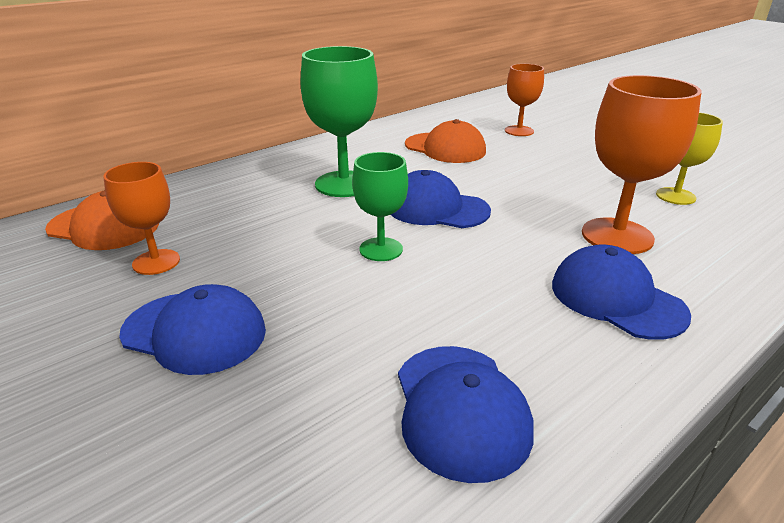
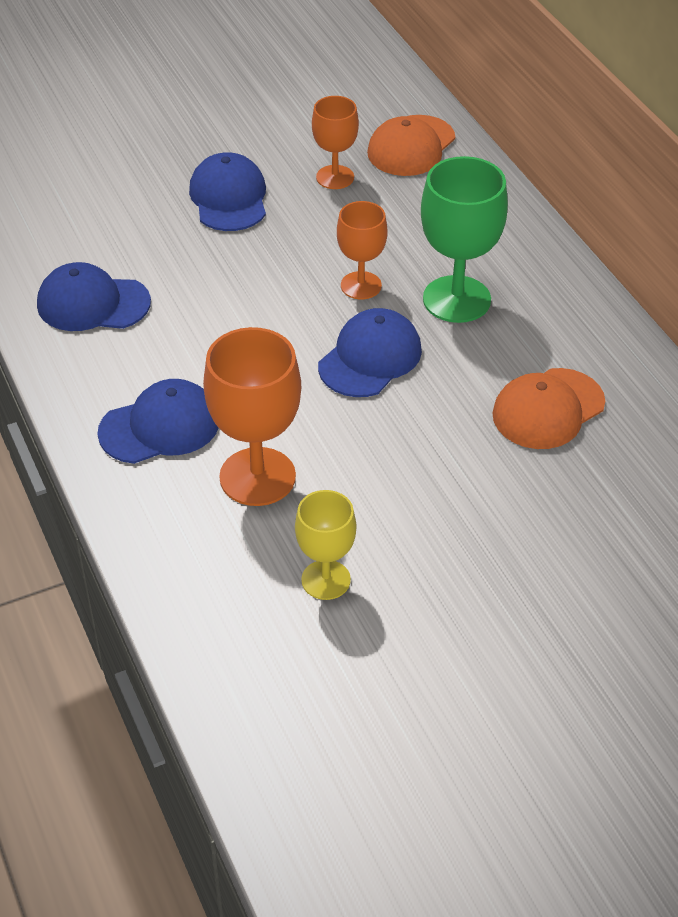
camera: 105 degrees right, 15 degrees up
(194, 332) = (229, 198): blue cap -> blue cap turned 135 degrees clockwise
(381, 249) = (302, 303): green goblet -> none
(519, 131) = (602, 512): orange goblet -> orange goblet (361, 285)

